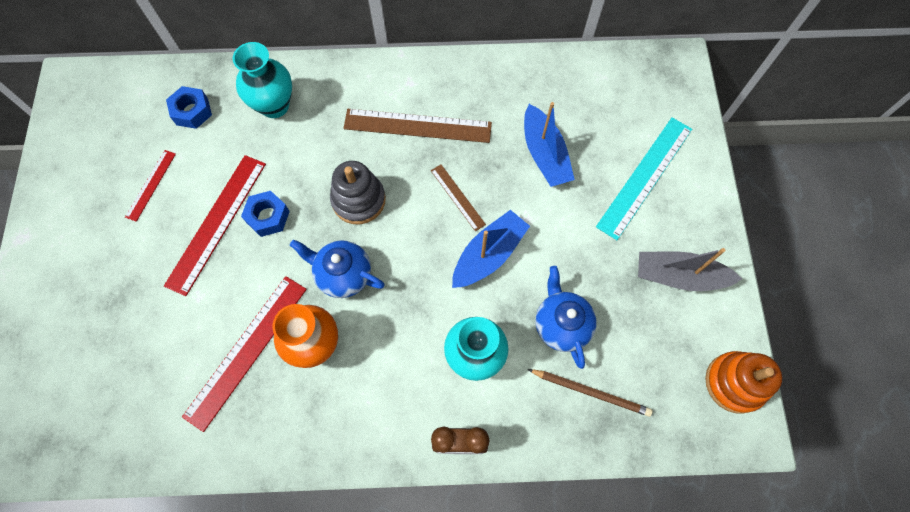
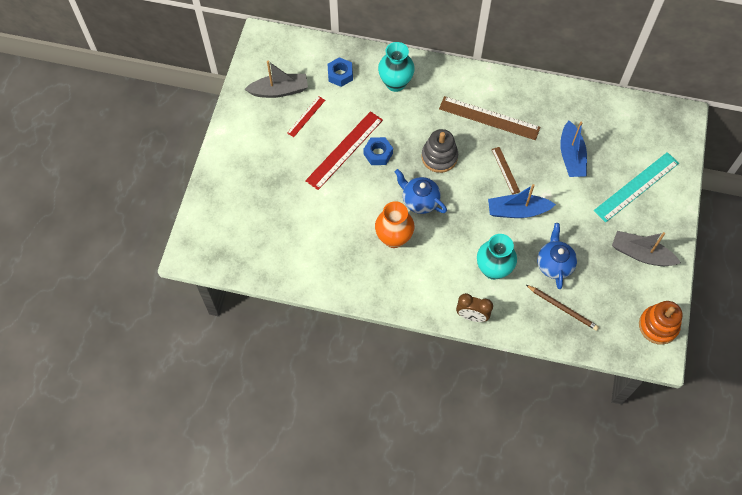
camera: 15 degrees right, 5 degrees down
(105, 155) = (279, 90): none -> grey boat
(247, 351) = (350, 231): red ruler -> none
(489, 255) = (517, 211): blue boat -> blue boat turned 150 degrees counterclockwise

